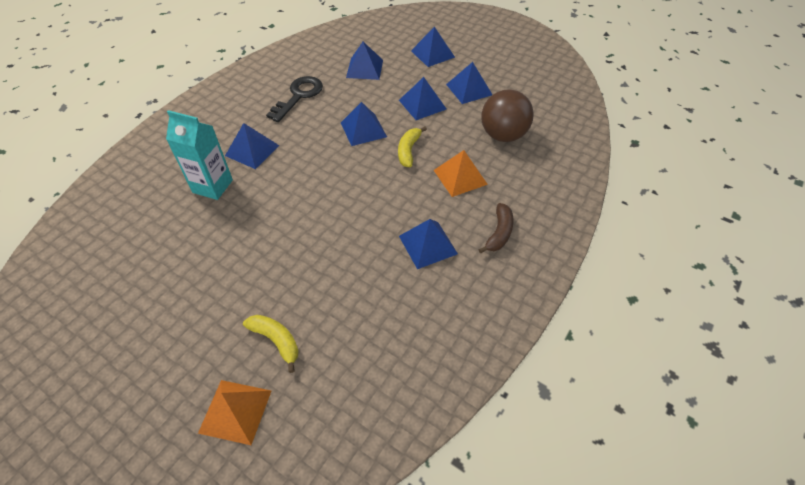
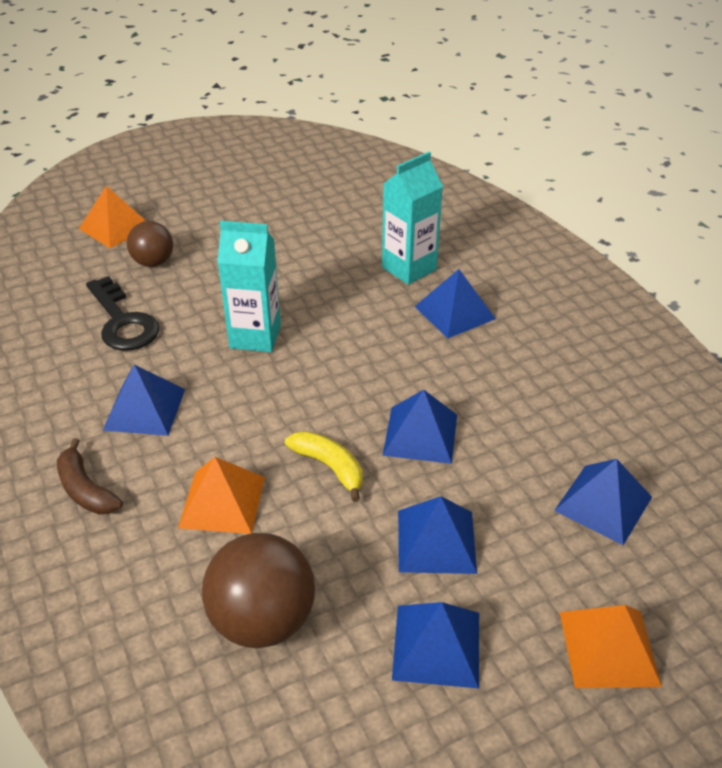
camera: 120 degrees right, 10 degrees down
(276, 341) = (153, 262): yellow banana -> brown ball
(299, 96) = (559, 390): black key -> black key (122, 321)
(329, 228) = (255, 336): none -> turquoise carton
(432, 54) = (608, 648): blue pyramid -> orange pyramid

